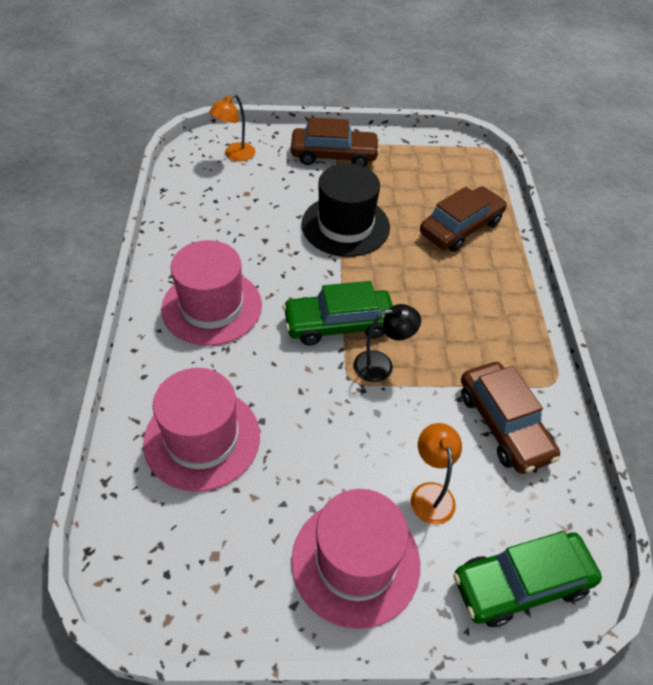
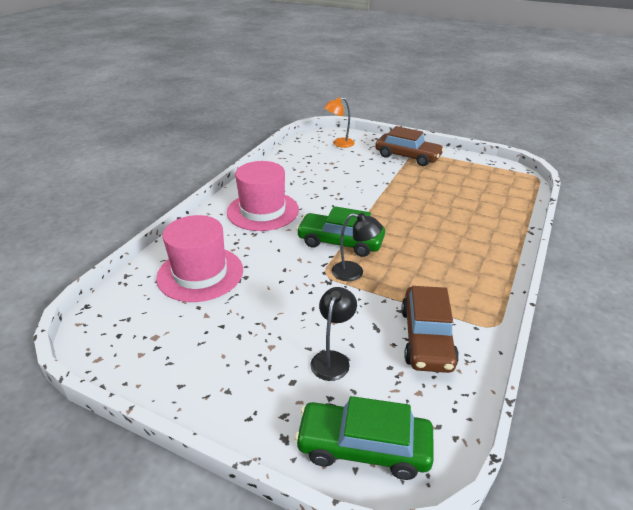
camera: 30 degrees right, 15 degrees down
(345, 225) = (387, 193): black hat -> none
(355, 561) = (244, 378): pink hat -> none
(430, 493) = (332, 359): orange lamp -> black lamp
(461, 228) = (478, 214): brown car -> none

